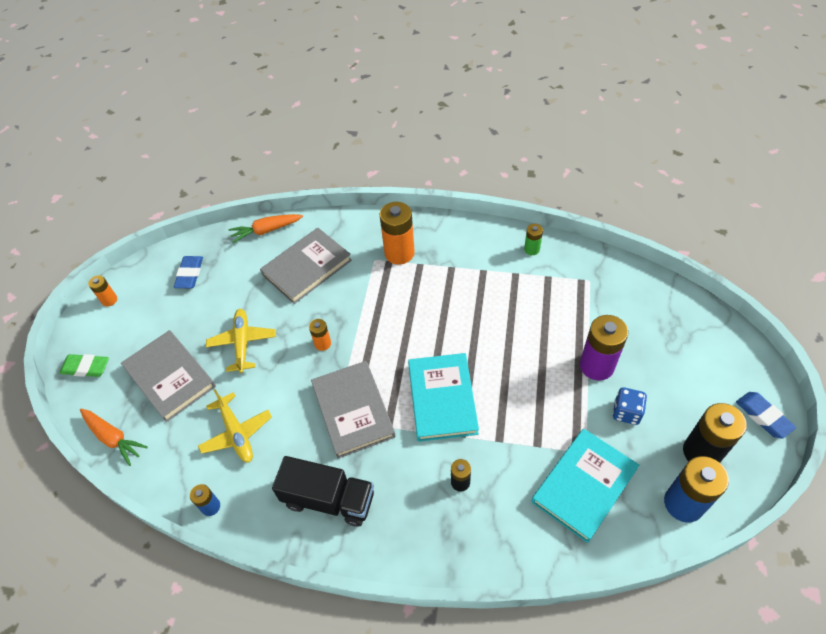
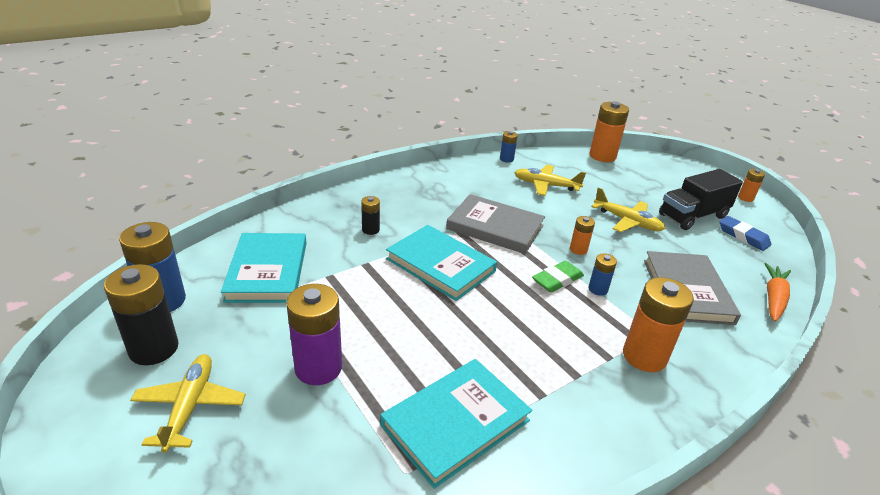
camera: 130 degrees right, 20 degrees down
(86, 367) = (678, 169): green eraser -> green eraser (557, 280)
(113, 438) = (602, 156): orange carrot -> orange battery
(170, 377) = (630, 187): grey book -> none
(329, 499) = (447, 187): black truck -> black truck (693, 216)
(360, 305) = (598, 289): none -> blue battery
(532, 249) = (521, 468): green battery -> none
(543, 286) = (456, 423): none -> turquoise book
(626, 412) = (257, 342): blue dice -> none
(688, 387) = (190, 406): none -> yellow plane
(763, 416) = (73, 426): blue eraser -> none

